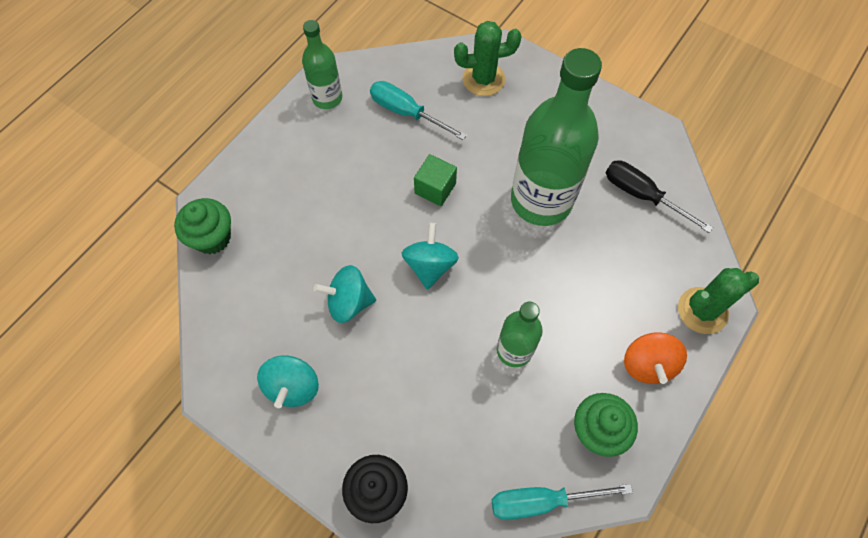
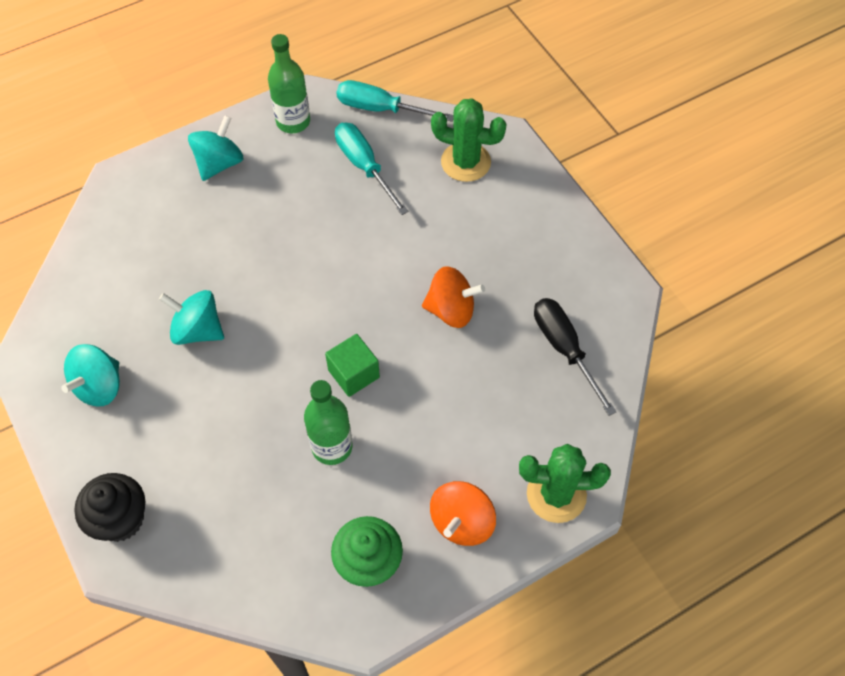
camera: 25 degrees right, 5 degrees down
(212, 238) = (106, 215): green cupcake -> none
(430, 266) = (297, 328): turquoise spinning top -> turquoise spinning top (219, 163)
(435, 188) = (348, 254): green cube -> green cube (353, 374)
(541, 200) = (451, 310): green bottle -> orange spinning top
(542, 501) = (271, 603): turquoise screwdriver -> turquoise screwdriver (381, 109)

